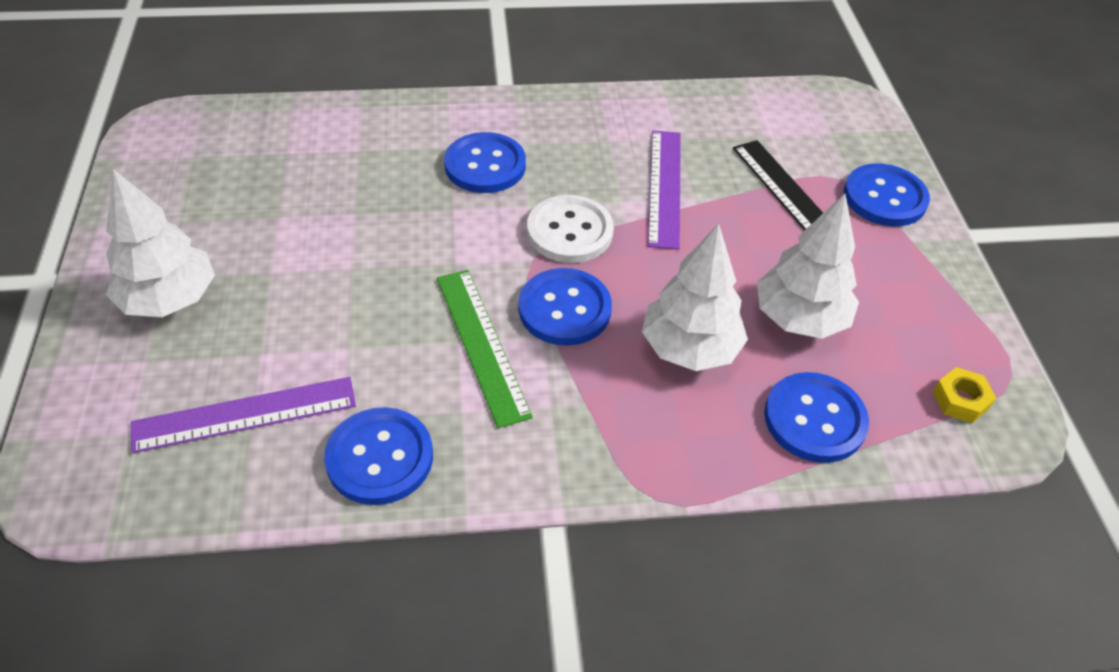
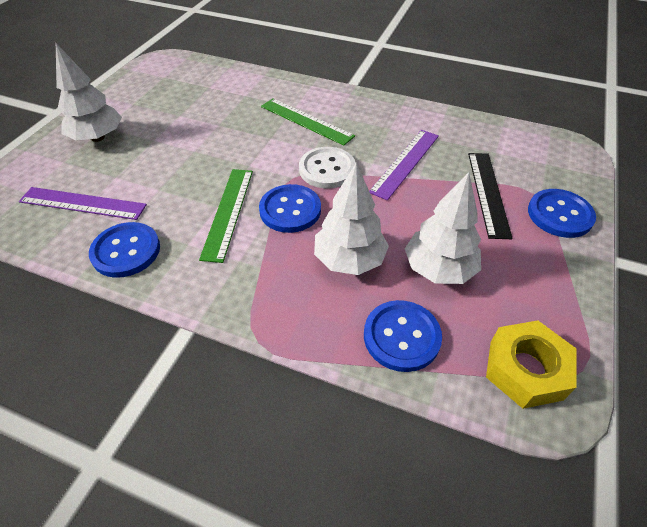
camera: 30 degrees right, 0 degrees up
(485, 165) = (306, 121): blue button -> green ruler
(960, 400) = (525, 370): yellow nut -> yellow nut, size x1.87

